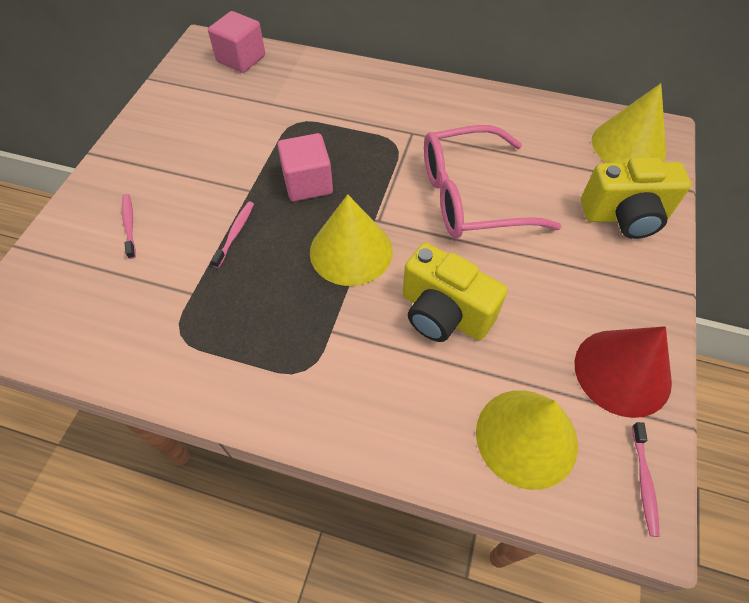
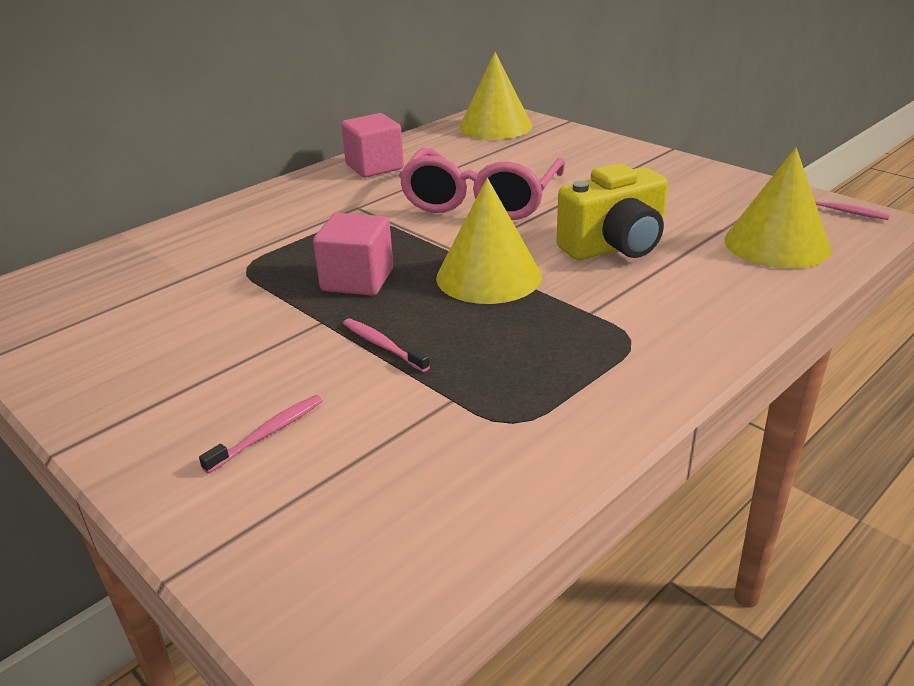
camera: 60 degrees left, 25 degrees down
(129, 225) = (268, 433): pink toothbrush -> pink toothbrush turned 120 degrees clockwise
(241, 59) = (67, 279): pink cube -> pink cube (374, 167)
(622, 372) = (731, 191): red cone -> none
(624, 216) = (572, 148): yellow camera -> none

